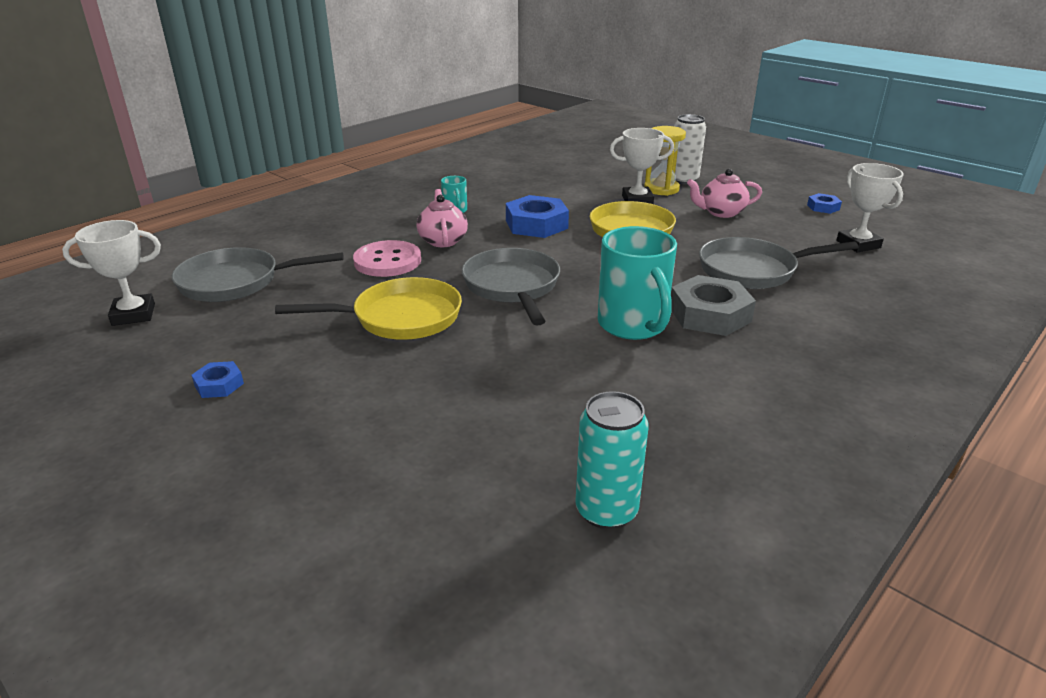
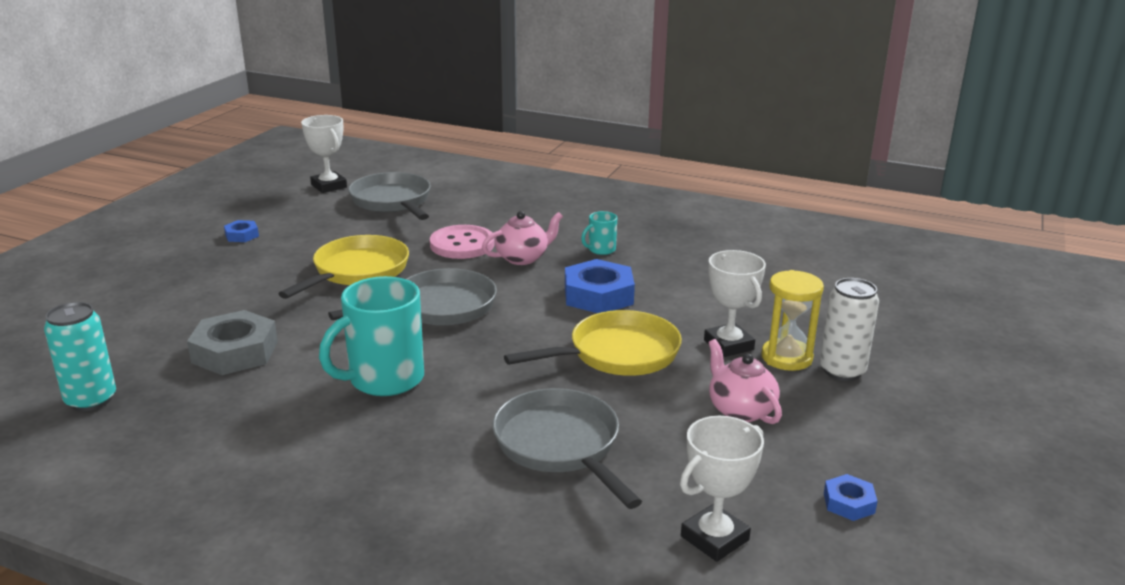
camera: 70 degrees right, 5 degrees down
(400, 318) = (357, 271): yellow pan -> yellow pan turned 120 degrees counterclockwise
(710, 314) = (426, 422): grey nut -> grey nut (235, 352)

